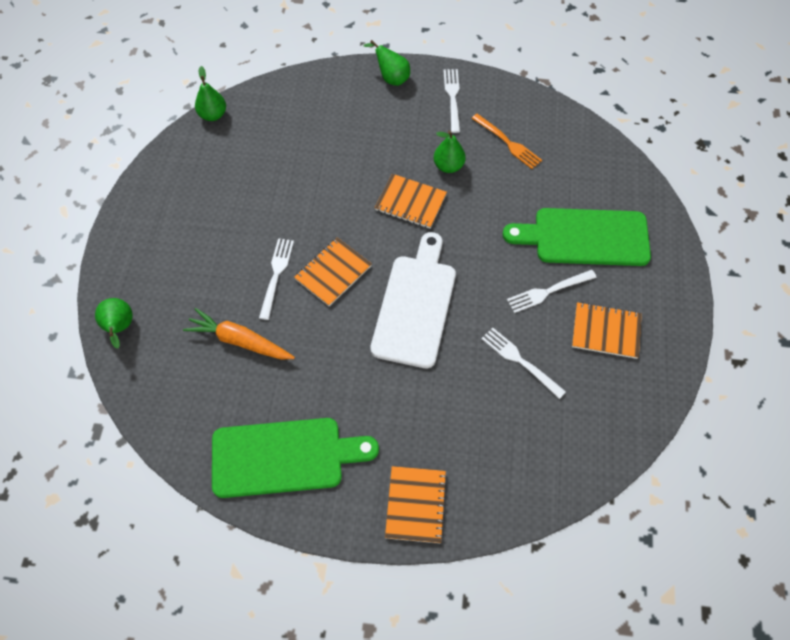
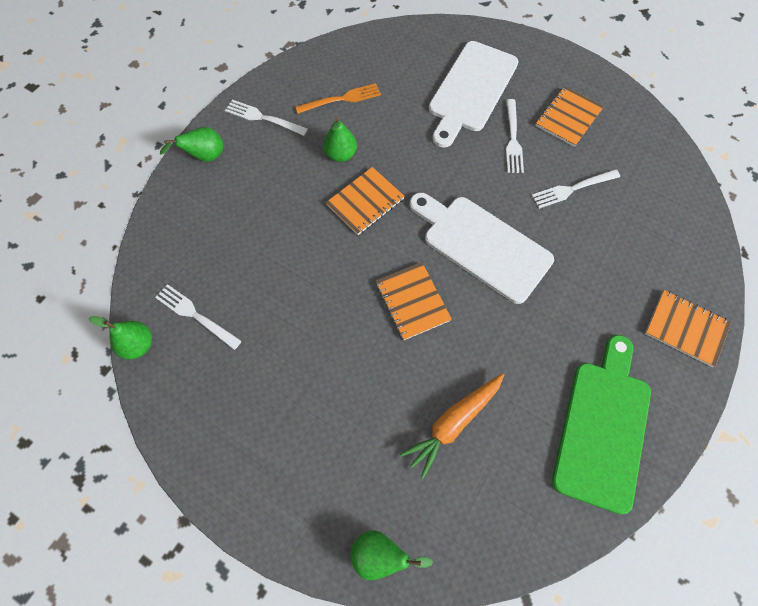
camera: 65 degrees left, 5 degrees up
(276, 275) = (389, 357): white fork -> white fork (195, 315)
(585, 237) = (471, 90): green cutting board -> white cutting board

